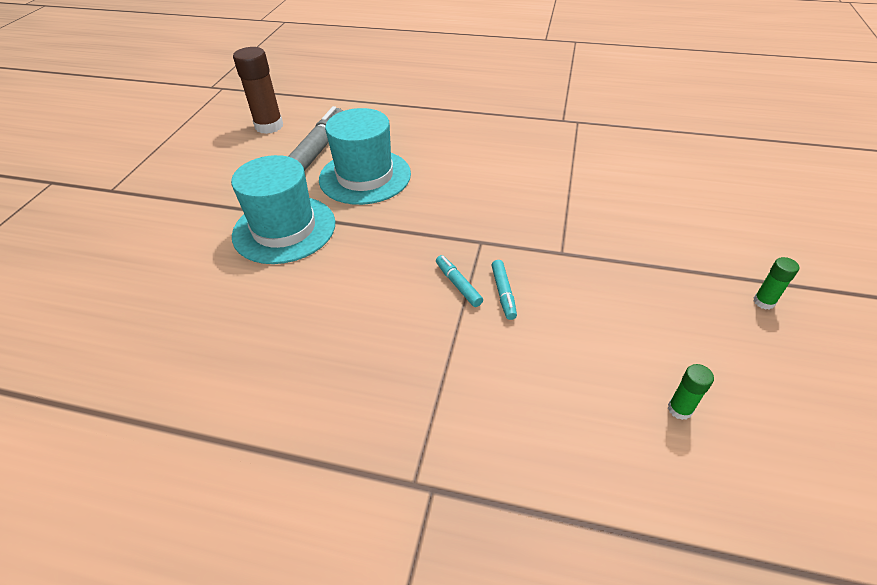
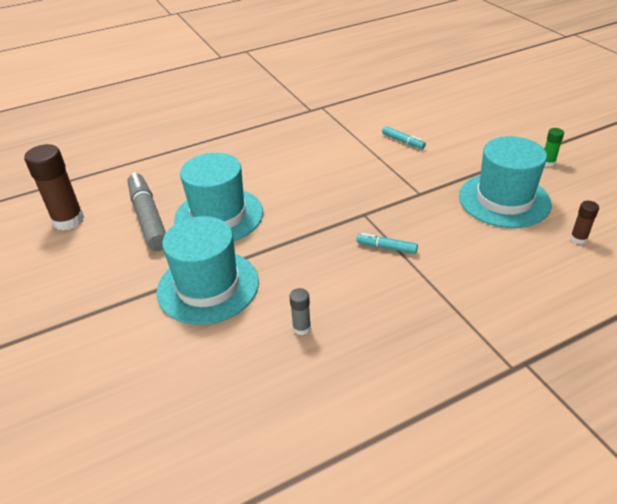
camera: 40 degrees left, 5 degrees down
(299, 307) = (301, 328): none -> grey glue stick
(503, 293) = (419, 236): turquoise marker -> turquoise marker (403, 141)
(646, 311) = (504, 200): none -> turquoise hat
(679, 409) = (578, 239): green glue stick -> brown glue stick

